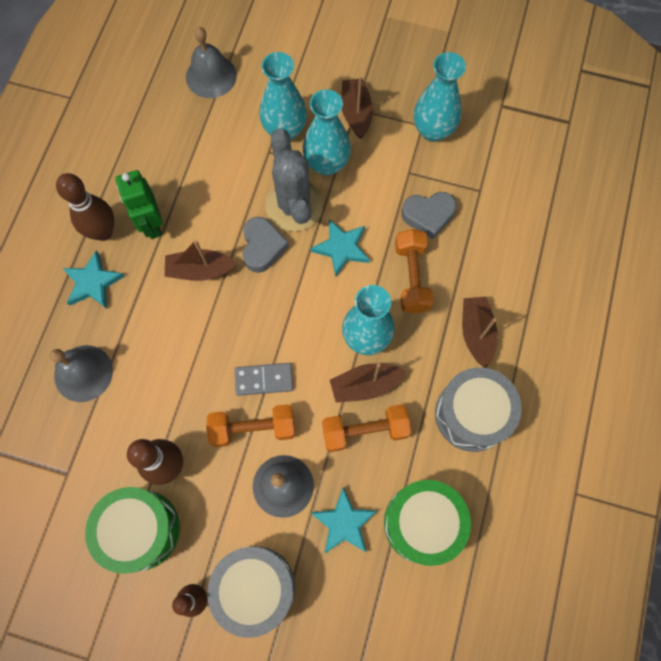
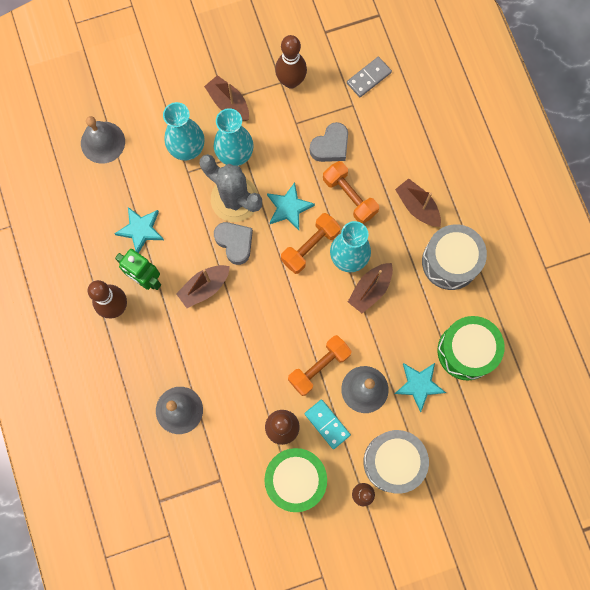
camera: 35 degrees left, 5 degrees up
(93, 283) = (136, 346): turquoise star -> turquoise star (141, 230)
(217, 494) = (327, 424): none -> turquoise domino
(264, 380) = (302, 331): grey domino -> grey domino (369, 78)
(365, 431) = (391, 319): orange dumbbell -> orange dumbbell (310, 246)
(433, 130) = (291, 81): turquoise vase -> brown bowling pin

